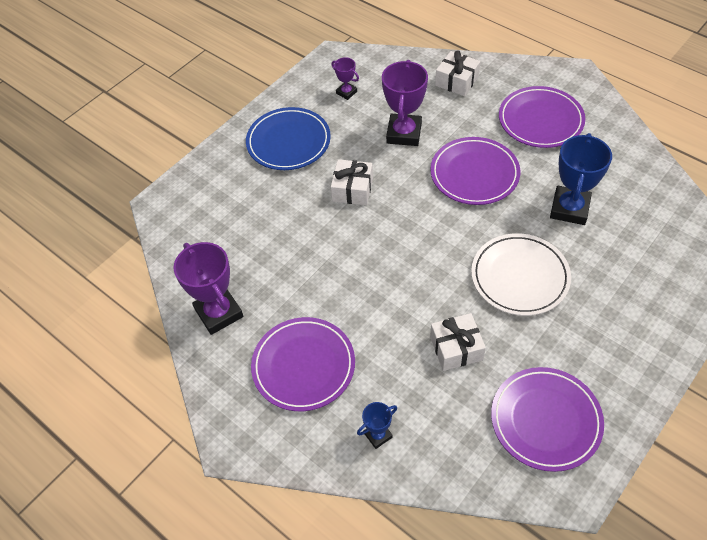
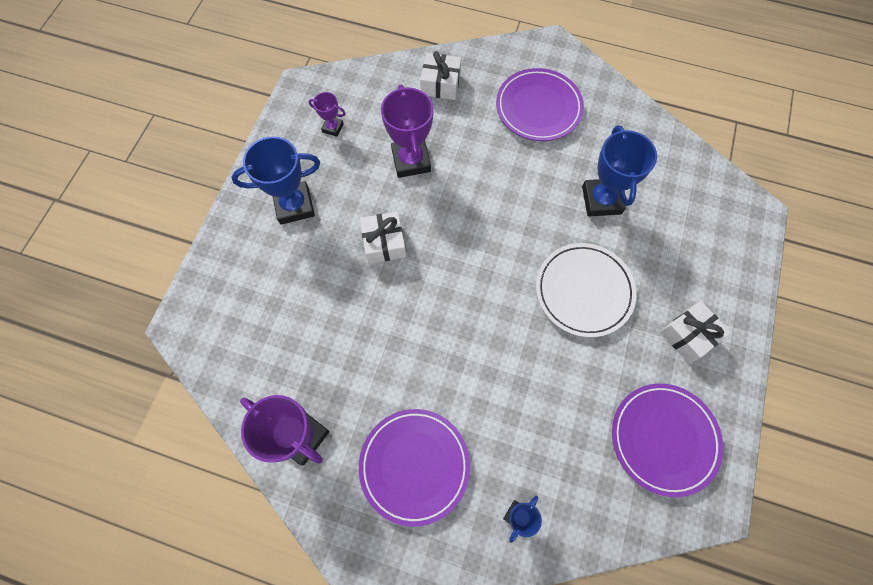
camera: 25 degrees left, 15 degrees up
(288, 142) = (294, 205): blue plate -> blue trophy
(456, 348) = (554, 391): white gift -> white gift (688, 335)
(474, 174) = (498, 188): purple plate -> none

